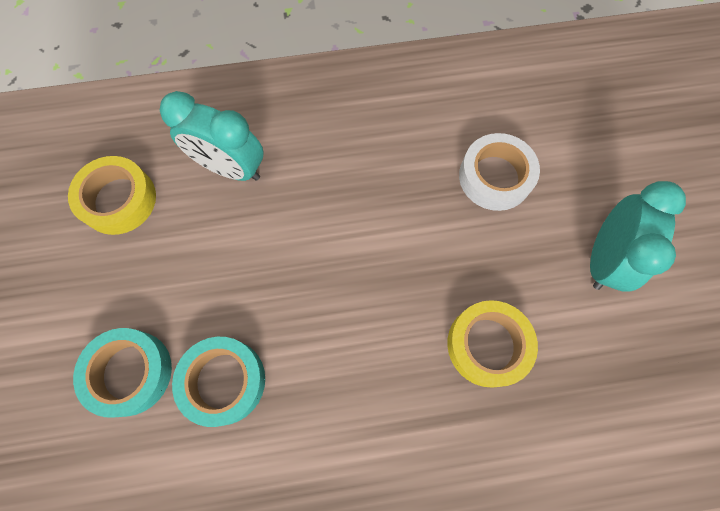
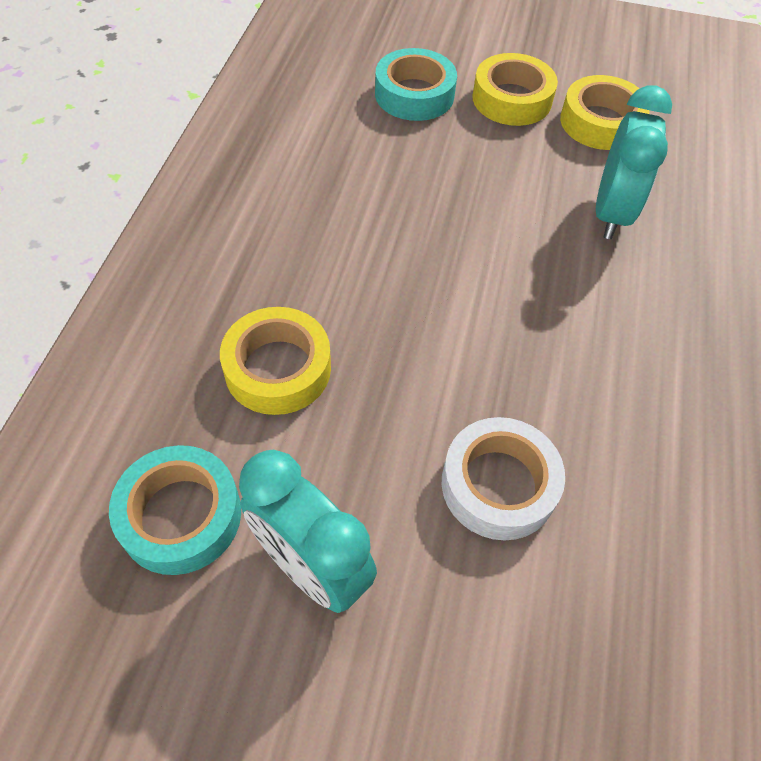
camera: 110 degrees right, 15 degrees down
(109, 281) = (512, 99): none -> yellow tape
(223, 381) = (371, 148): turquoise tape -> turquoise tape (180, 515)
(231, 168) = (611, 213): turquoise clock -> turquoise clock turned 150 degrees clockwise

